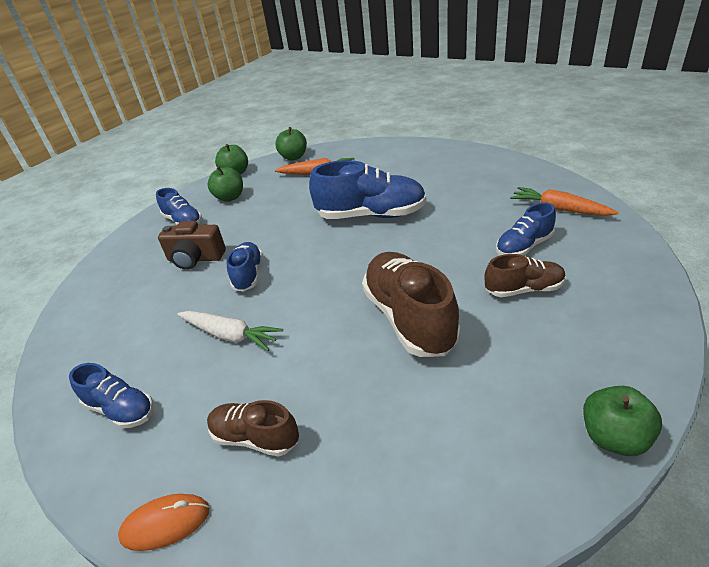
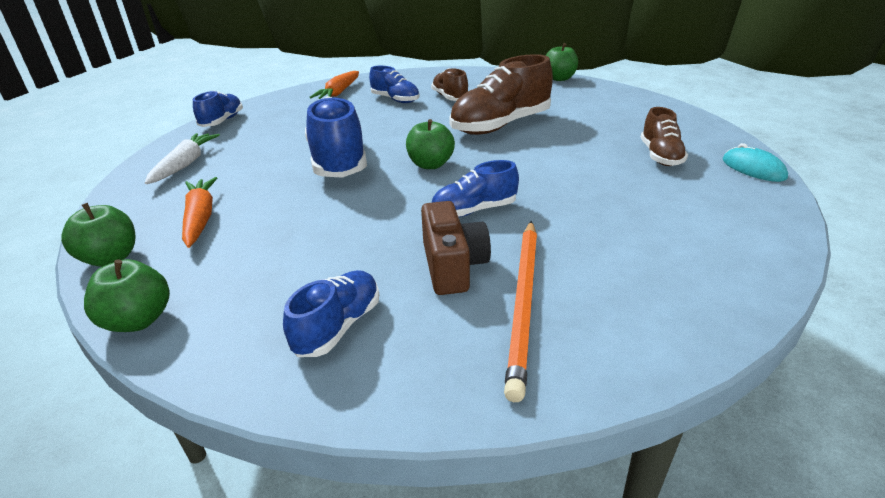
camera: 110 degrees left, 5 degrees down
(121, 409) = (712, 224): blue shoe -> blue shoe (222, 121)
(142, 280) = (523, 302): none -> orange pencil
(165, 523) = (753, 169): orange mouse -> turquoise mouse
(230, 197) = (254, 293): green apple -> green apple (430, 165)
(230, 335) = (574, 194): white carrot -> white carrot (185, 164)

